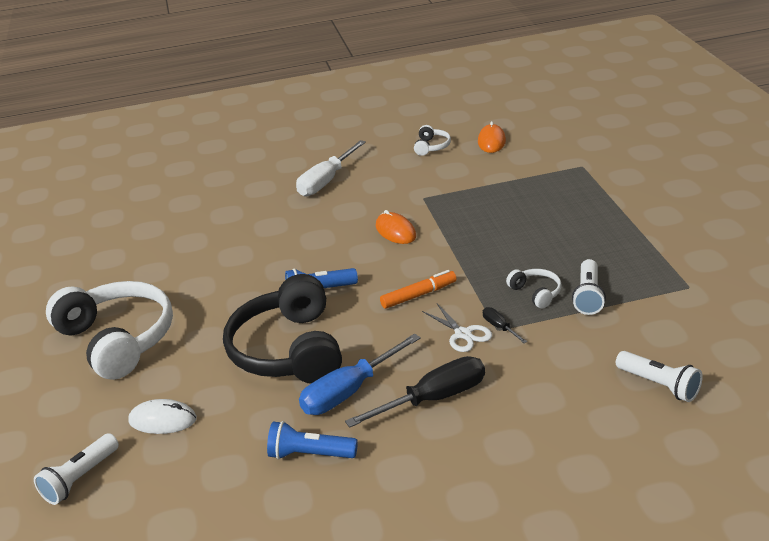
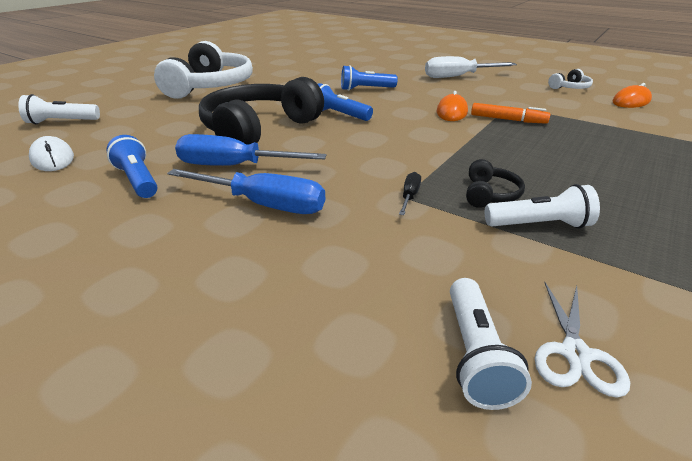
camera: 45 degrees right, 0 degrees up
(163, 420) = (140, 122): white mouse -> white mouse (52, 158)
(279, 247) = (365, 89): none -> blue flashlight
(418, 295) = (393, 146): orange marker -> orange marker (508, 119)
(434, 399) = (264, 205): black screwdriver -> blue screwdriver
(463, 334) = (373, 183): white scissors -> white scissors (575, 354)
(536, 293) = (490, 194): white headphones -> black headphones
(588, 296) = (539, 225): white flashlight -> white flashlight turned 150 degrees counterclockwise

